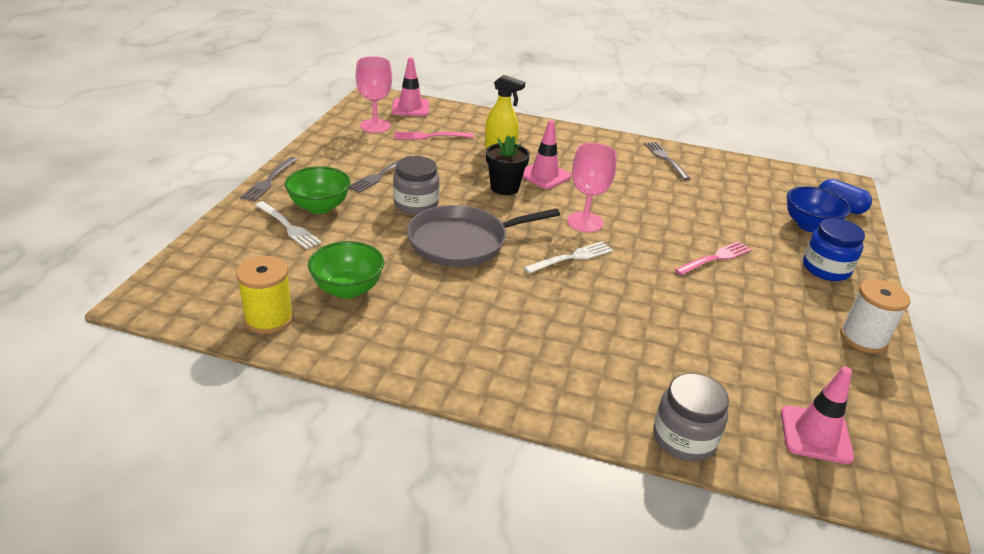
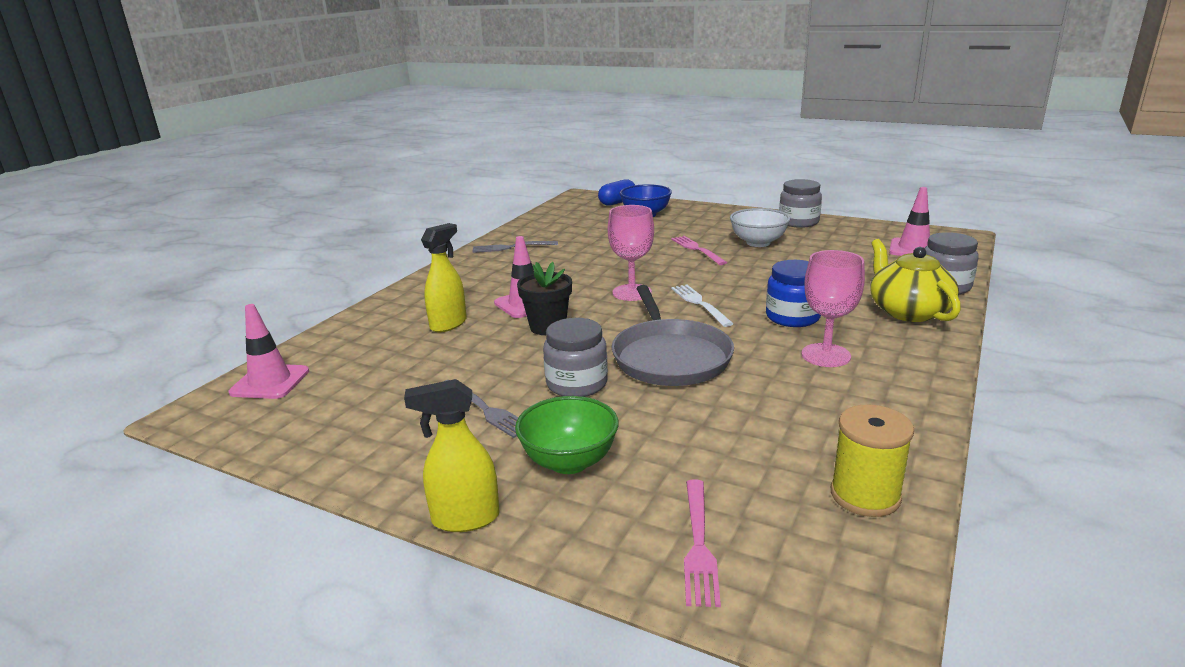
camera: 75 degrees left, 10 degrees down
(269, 180) = (465, 519): grey fork -> yellow spray bottle
(288, 226) = (624, 490): white fork -> none
(348, 289) = (782, 434): green bowl -> none
(375, 126) = (315, 413): pink goblet -> pink goblet (826, 355)
(430, 136) = (381, 368): pink fork -> pink fork (699, 544)
(596, 393) = (908, 311): none -> yellow teapot
(761, 300) = (758, 243): none -> white bowl
(826, 269) = (709, 219): blue jar -> blue jar (792, 317)
(863, 338) = (798, 222): white spool -> grey jar

